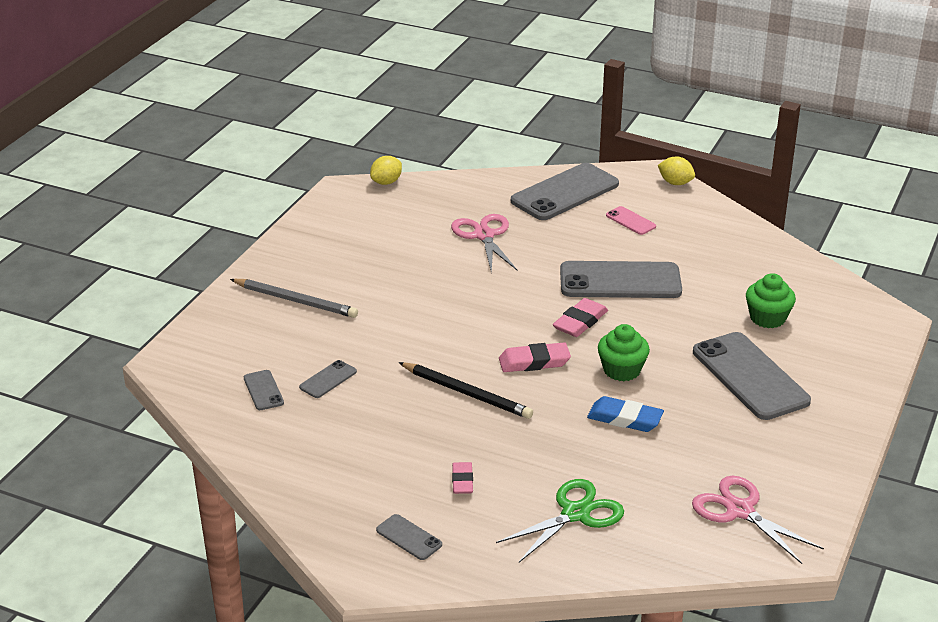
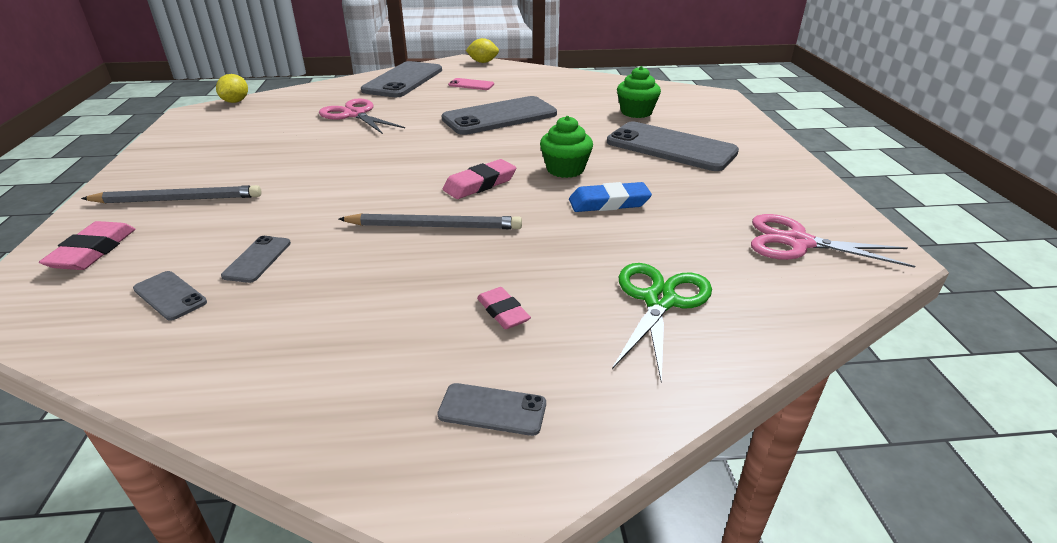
camera: 30 degrees left, 0 degrees up
(467, 393) = (434, 226): black pencil -> grey pencil
(580, 322) = (493, 147): pink eraser -> pink eraser (93, 251)

